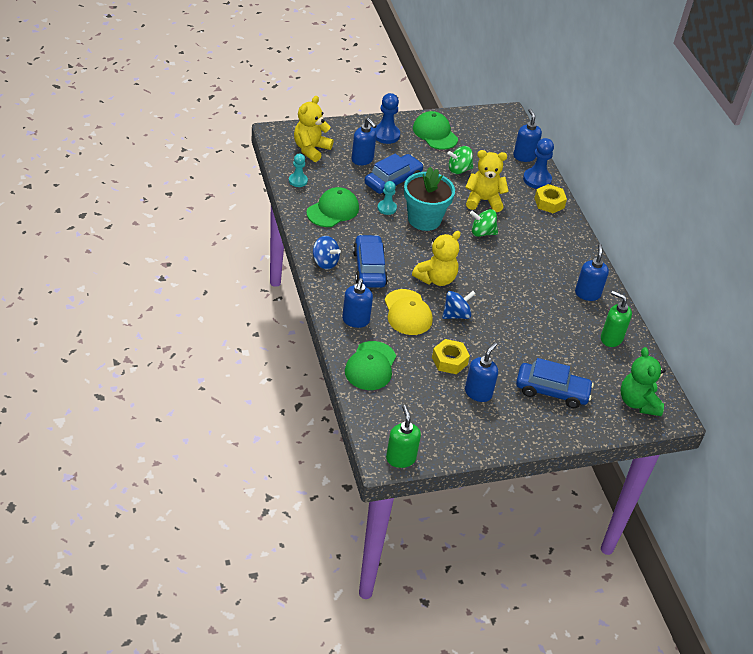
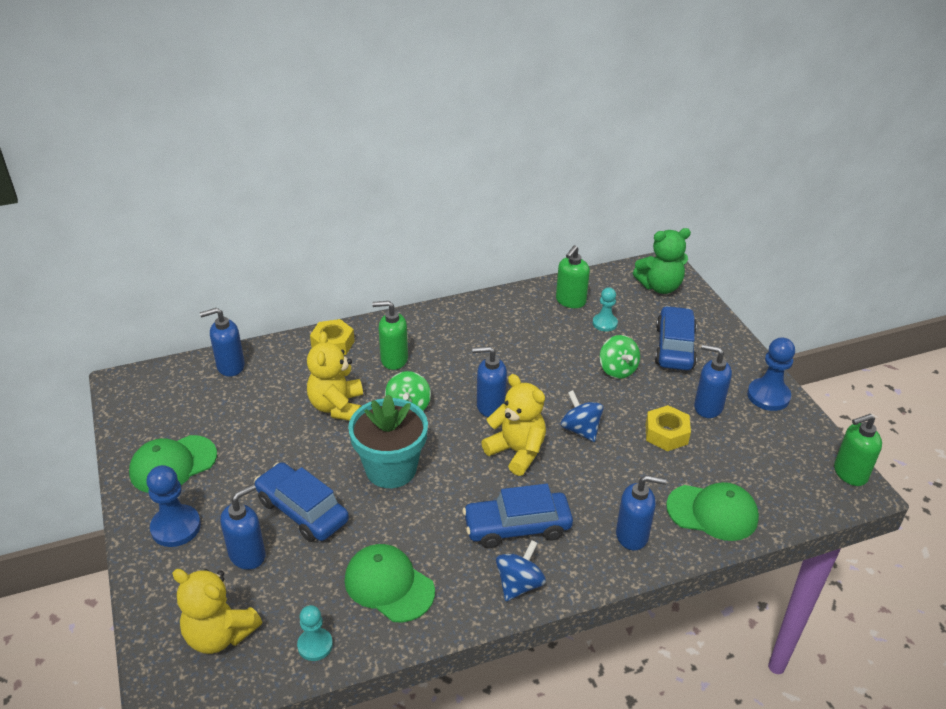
camera: 90 degrees left, 5 degrees down
(386, 208) = (372, 515): turquoise pawn -> turquoise pawn (604, 323)
(407, 312) = (595, 479): yellow cap -> none
(459, 170) = (267, 434): green spinning top -> green spinning top (617, 370)
(532, 230) = (394, 359): none -> green soap dispenser
(537, 179) = (283, 354): blue pawn -> blue pawn (768, 396)
(587, 294) = (501, 316): blue soap dispenser -> blue soap dispenser (490, 406)

